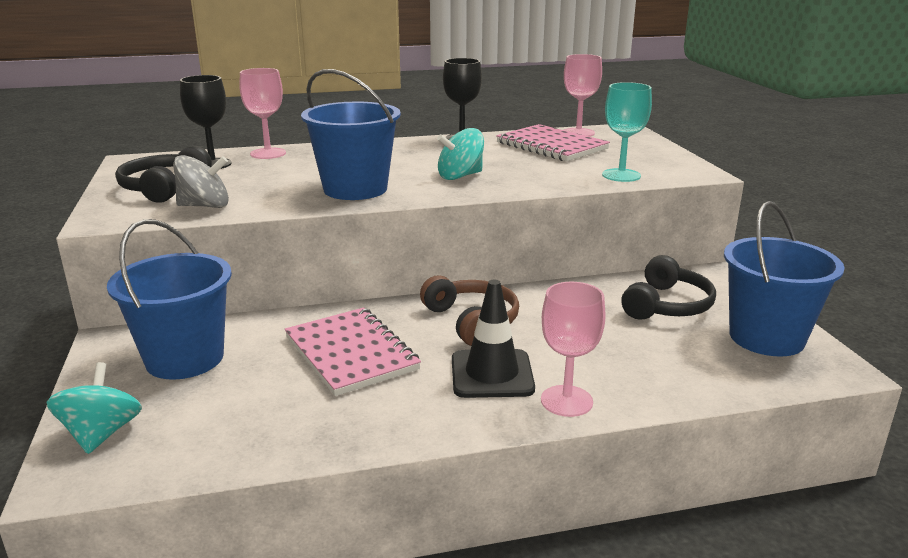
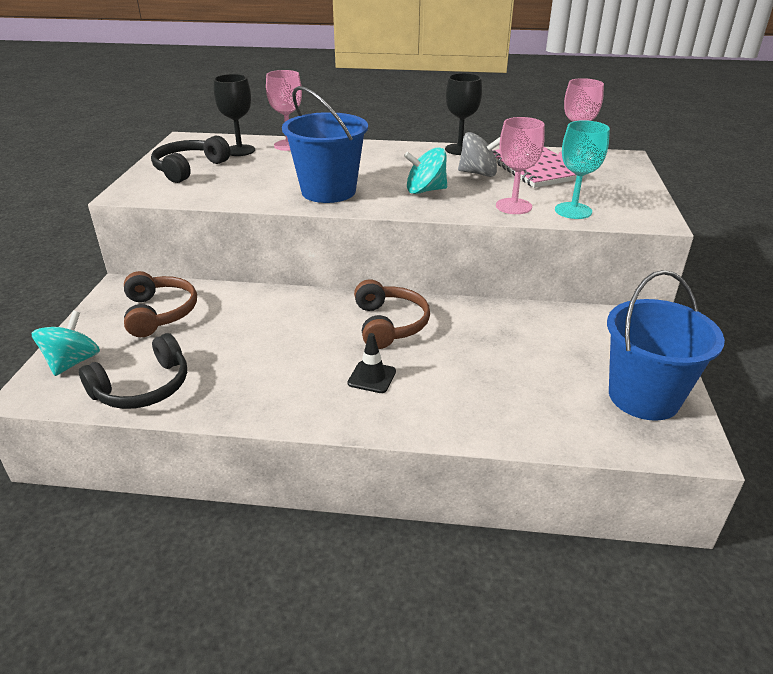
camera: 20 degrees right, 10 degrees up
(185, 358) = (160, 313): blue bucket -> brown headphones
(205, 206) = (204, 191): grey spinning top -> grey spinning top (478, 173)
(350, 353) = (276, 334): pink notebook -> none
(492, 374) = (372, 377): black traffic cone -> black traffic cone, size x0.60
(566, 401) = (415, 416): pink goblet -> pink goblet (513, 206)
(667, 305) = (572, 344): black headphones -> black headphones (143, 388)

